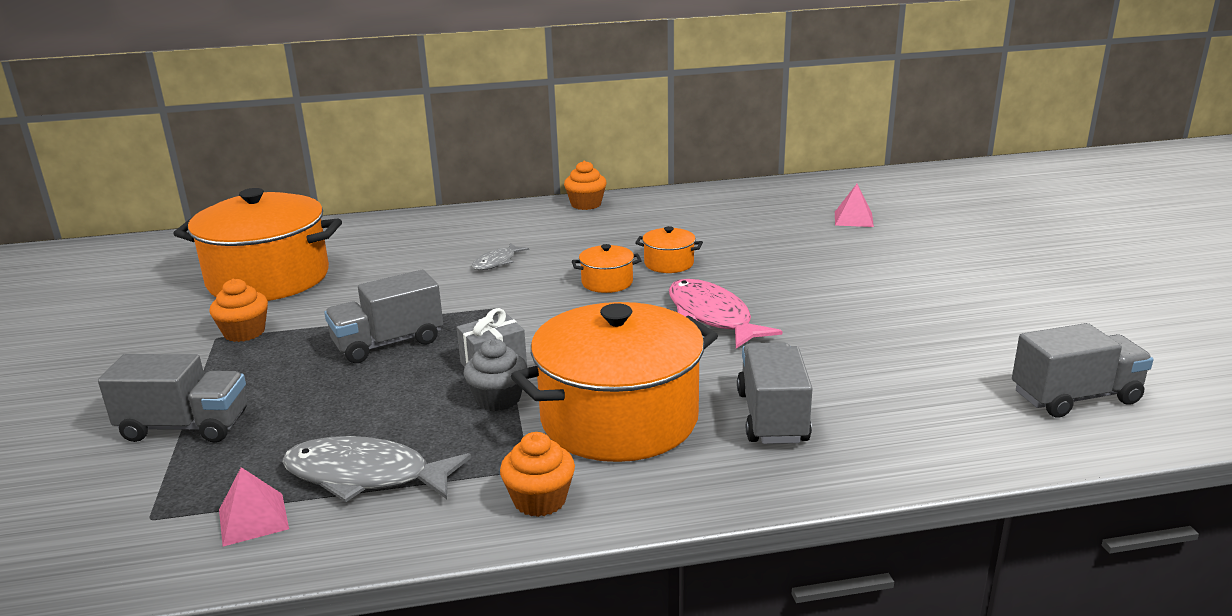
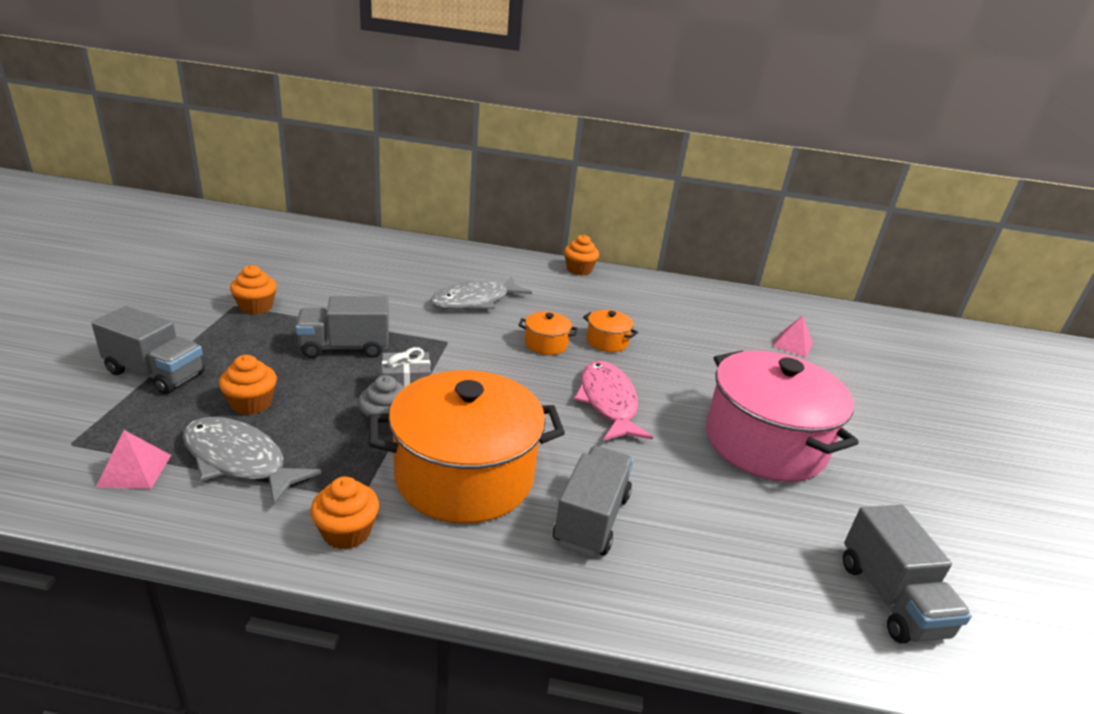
camera: 15 degrees right, 5 degrees up
(268, 278) = (306, 268): orange pot -> none
(329, 423) = (251, 404): none -> orange cupcake
(497, 262) = (475, 301): grey fish -> grey fish, size x1.87
(886, 309) = (764, 443): none -> pink pot
(1075, 397) = (891, 598): grey truck -> grey truck turned 75 degrees clockwise

